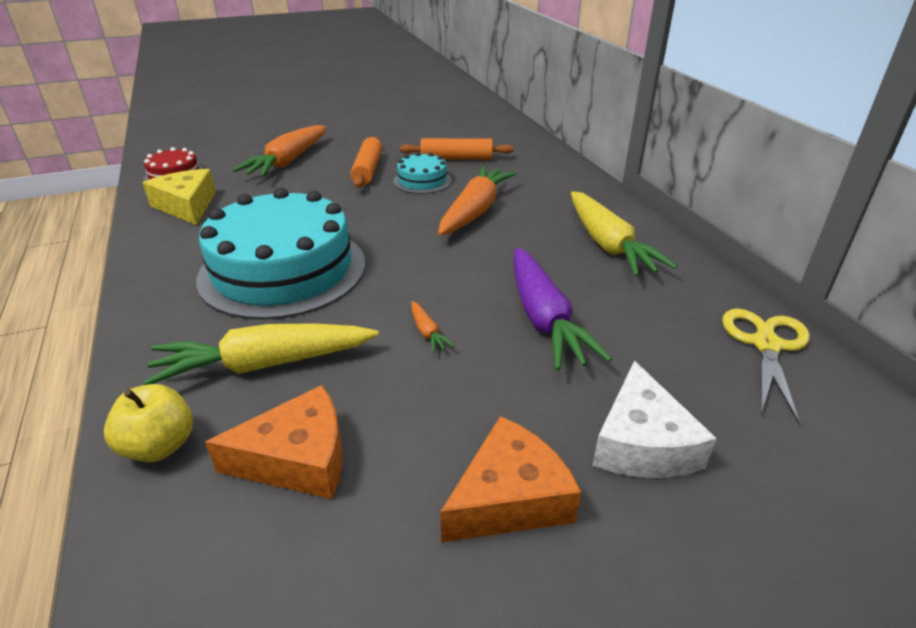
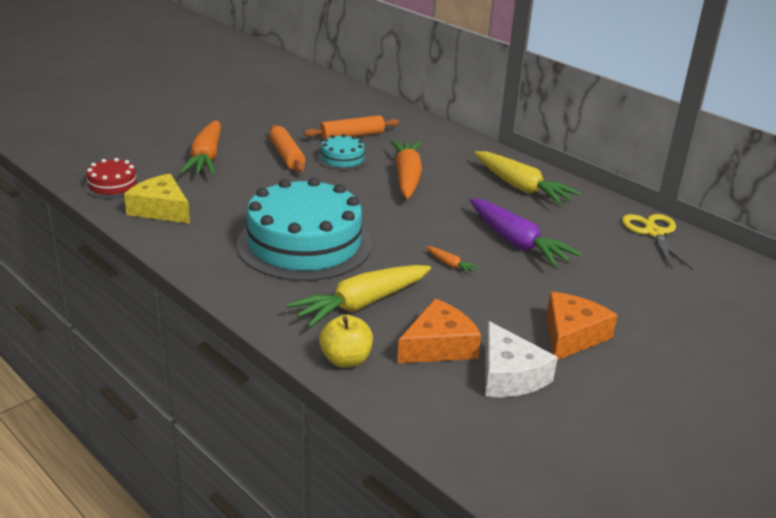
camera: 25 degrees left, 5 degrees down
(642, 443) = (620, 296): white cheese -> white cheese (509, 375)

